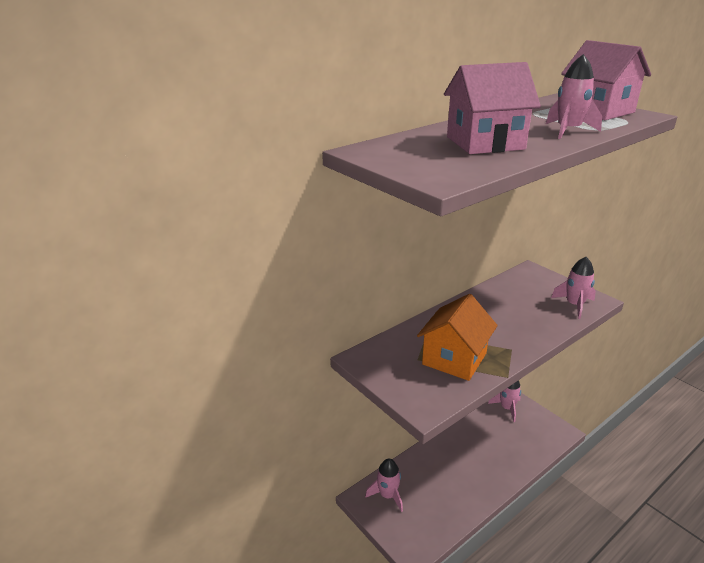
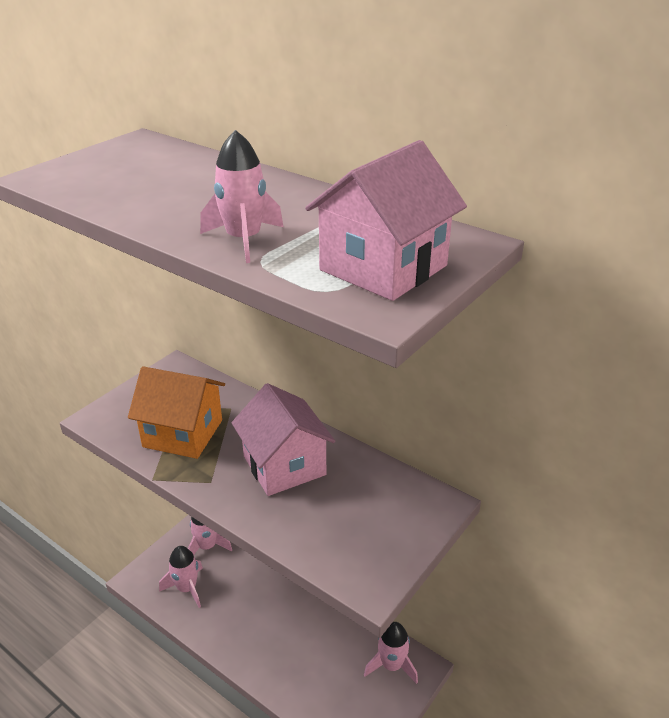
camera: 75 degrees right, 5 degrees up
(484, 143) = (173, 191): pink house -> pink house (284, 465)
(574, 305) = (344, 553): pink rocket -> pink rocket (187, 588)

